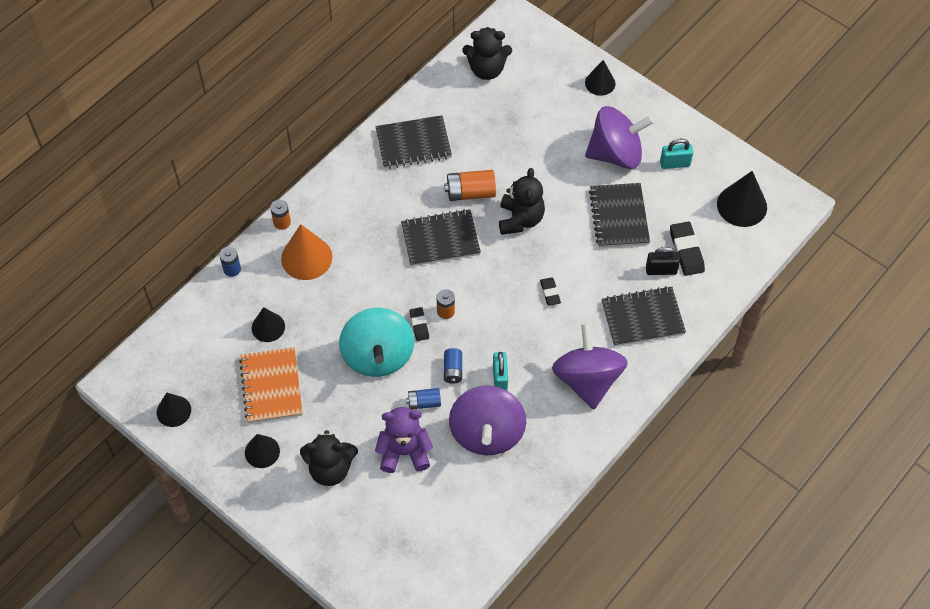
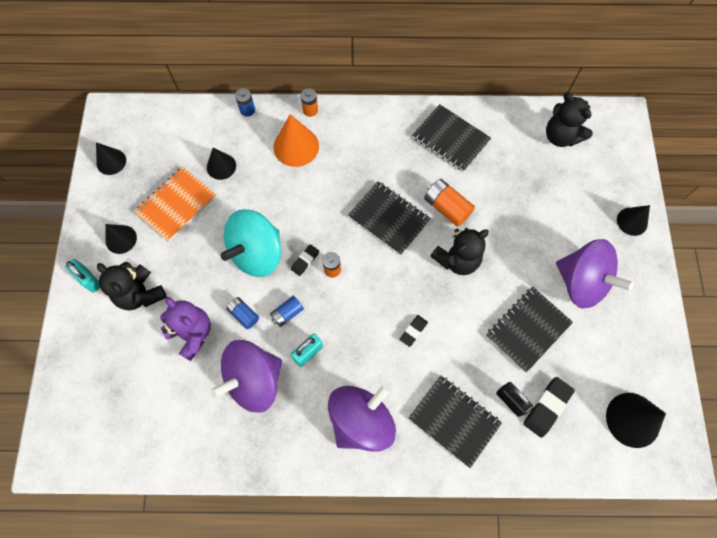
camera: 50 degrees right, 10 degrees up
(675, 163) = (618, 334): turquoise padlock -> turquoise padlock (89, 280)

